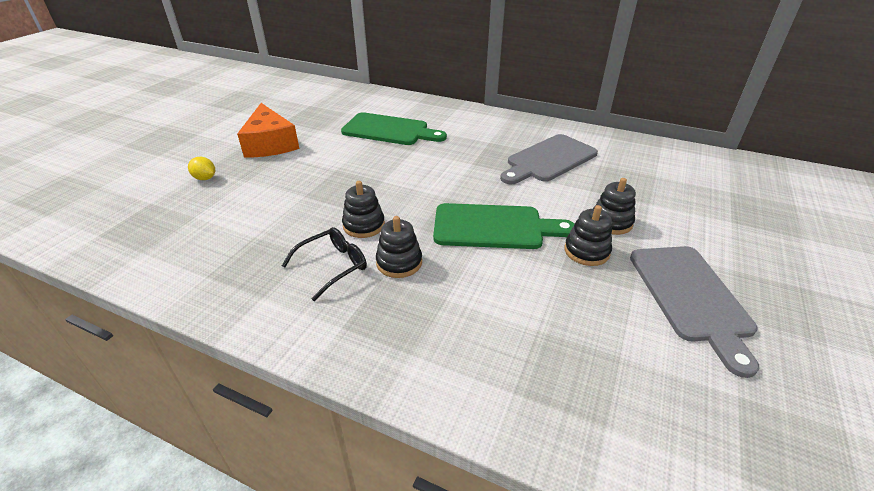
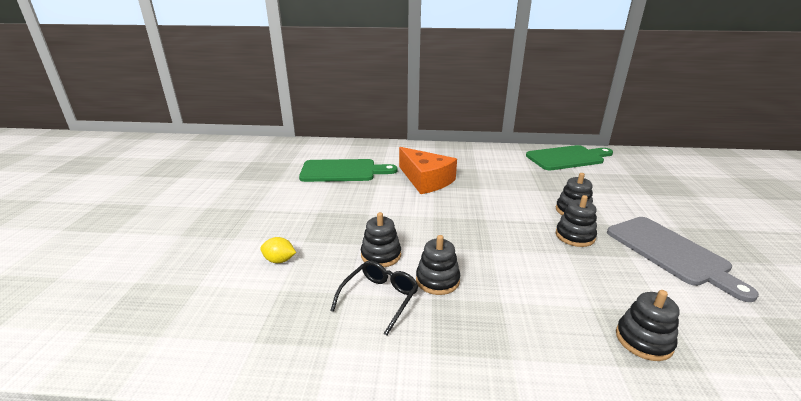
camera: 20 degrees left, 10 degrees down
(205, 178) = (185, 245): yellow lemon -> yellow lemon (279, 260)
(270, 144) = (234, 200): orange cheese -> orange cheese (426, 180)
(494, 227) = (492, 233): green cutting board -> green cutting board (567, 158)
(549, 160) = (491, 173): grey cutting board -> none
(565, 378) = (643, 340): none -> black stacking toy

